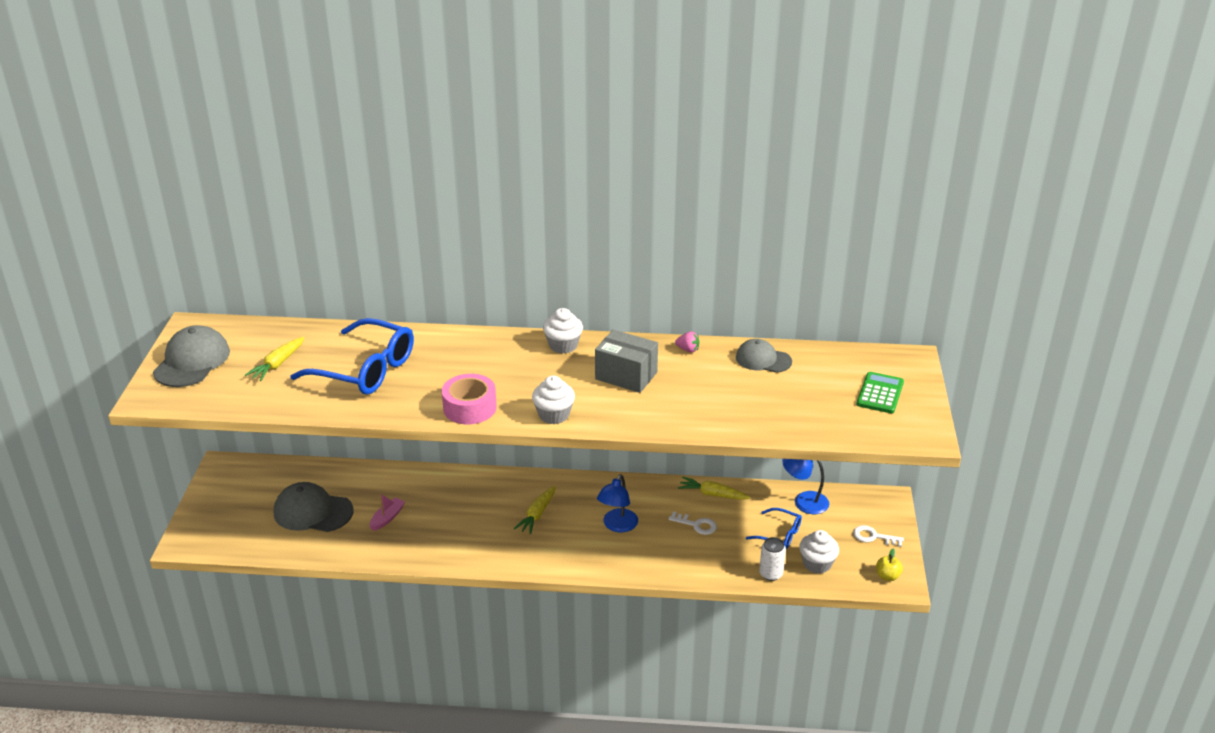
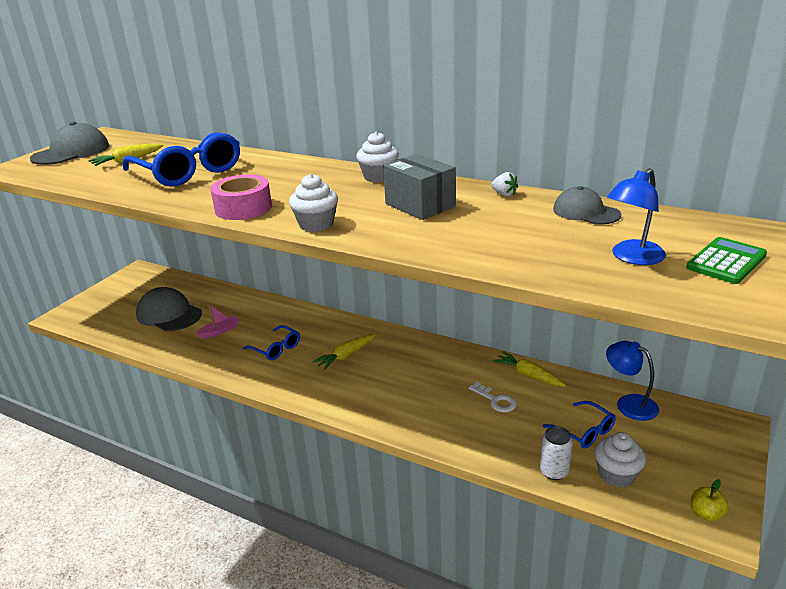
camera: 25 degrees right, 5 degrees down
(462, 523) = (276, 348): none -> blue glasses
(617, 526) = (414, 382): blue lamp -> blue lamp (632, 257)
(688, 350) = (504, 194): pink strawberry -> white strawberry
(873, 537) = (702, 462): white key -> none

